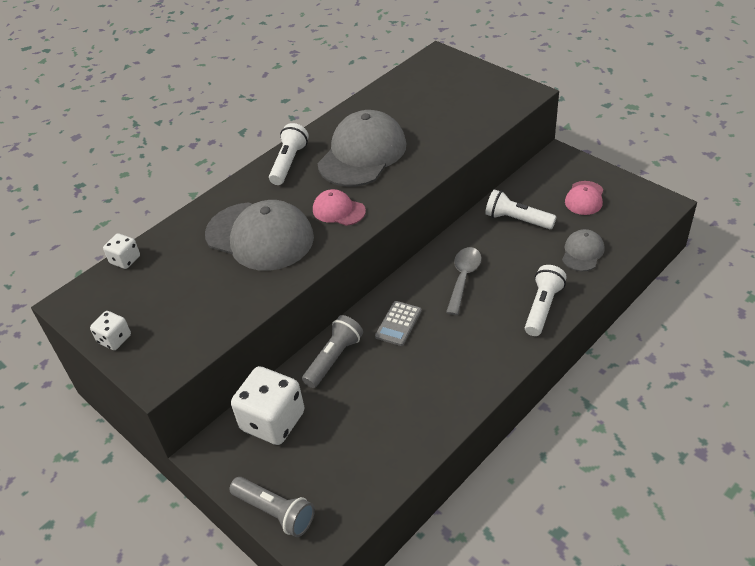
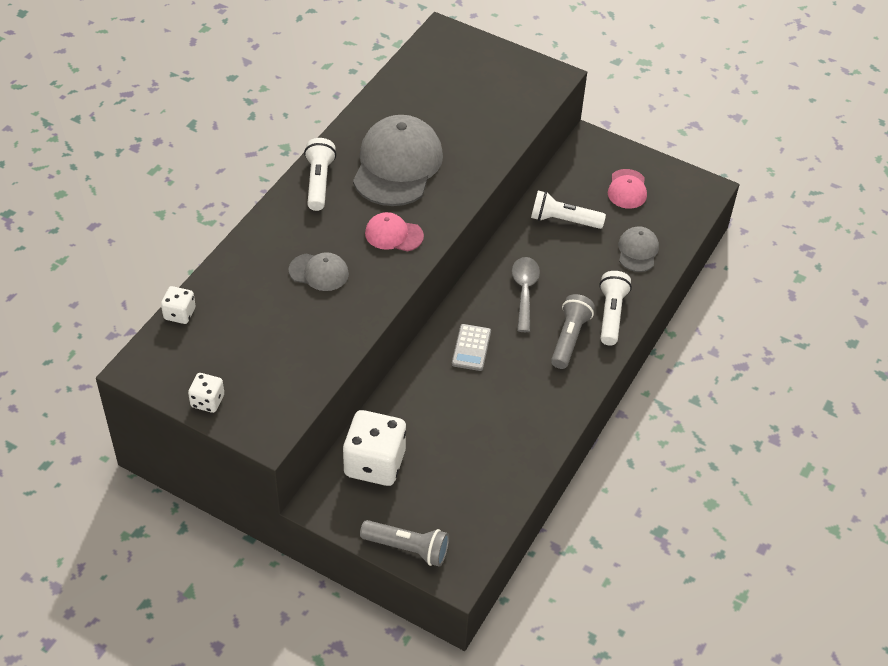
camera: 20 degrees left, 5 degrees up
(260, 236) = (319, 272): grey cap -> grey cap, size x0.50
(334, 358) = (416, 392): grey flashlight -> grey flashlight (569, 338)

